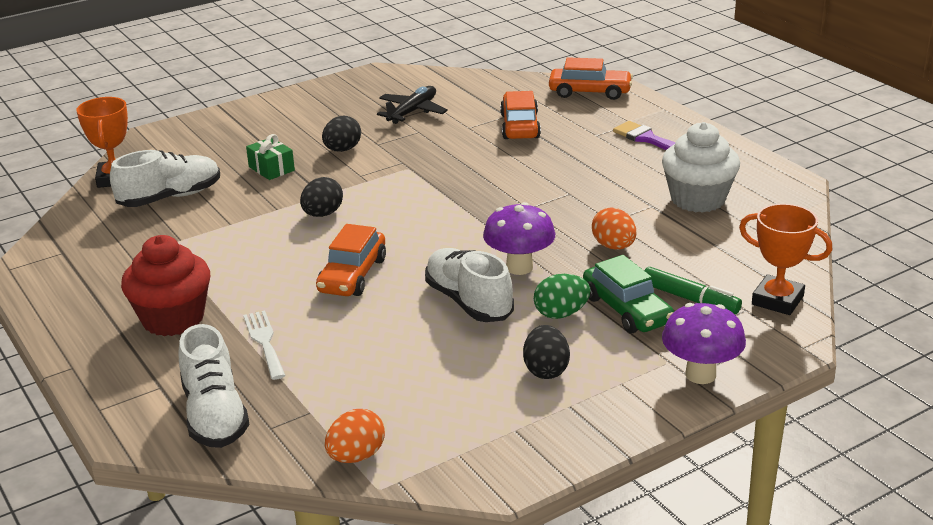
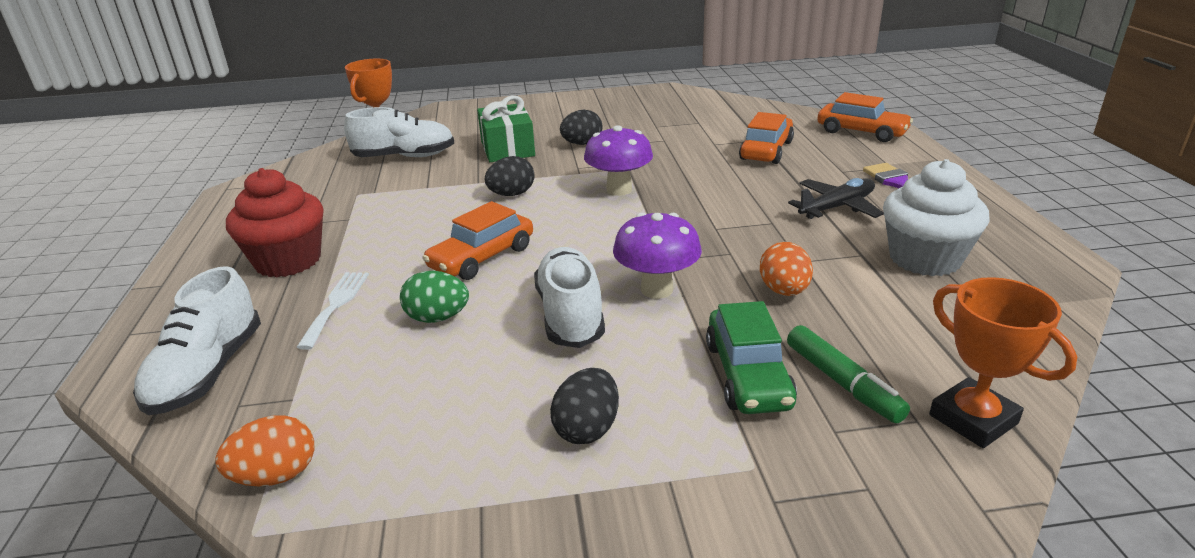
camera: 25 degrees right, 0 degrees up
(271, 169) = (507, 149): green gift -> green gift, size x1.56
(412, 112) = (672, 123): black plane -> black plane (837, 207)
(561, 314) = (662, 357): green egg -> green egg (437, 318)
(700, 374) = (792, 505): purple mushroom -> purple mushroom (619, 190)

